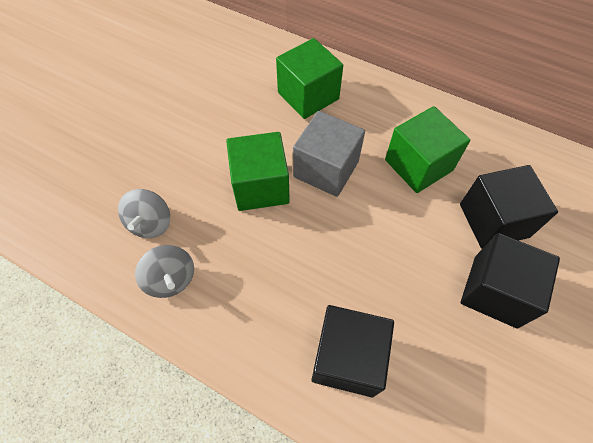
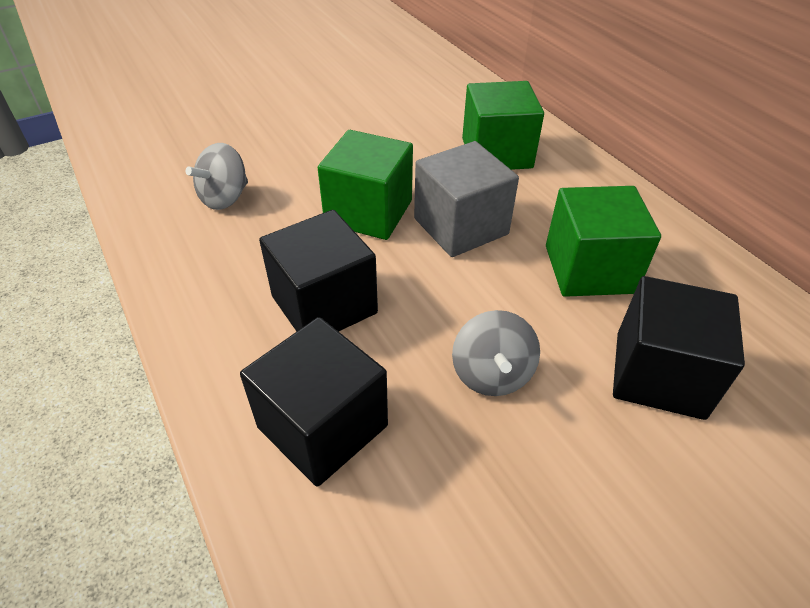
camera: 30 degrees right, 15 degrees down
(171, 279) = (199, 253): grey spinning top -> grey spinning top (491, 374)
(495, 291) = (597, 458): black cube -> black cube (324, 305)

